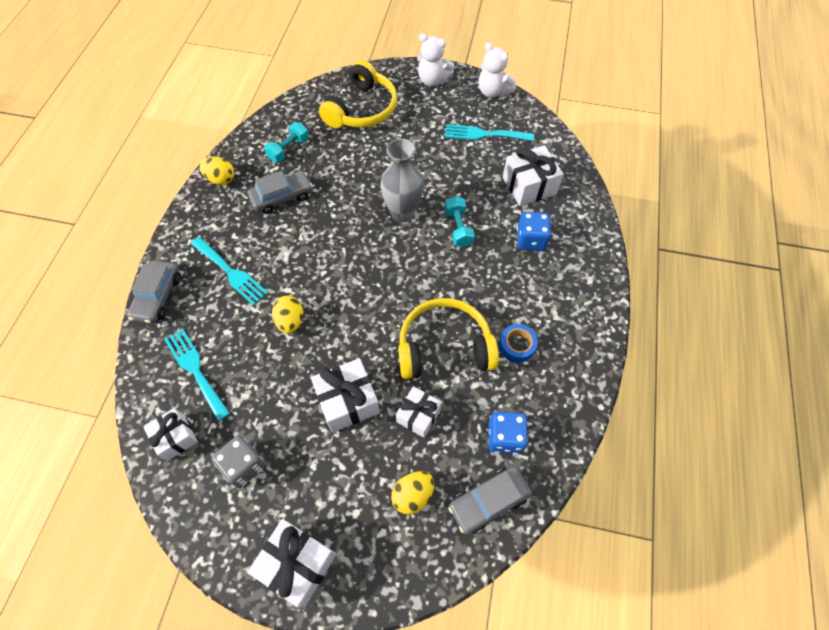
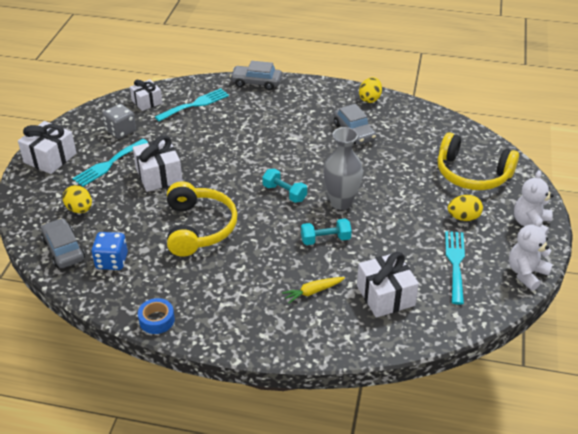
camera: 90 degrees right, 20 degrees down
(231, 272) = (276, 112): turquoise fork -> turquoise fork (108, 164)
(289, 149) = (409, 132): turquoise dumbbell -> turquoise dumbbell (284, 193)
(290, 321) = (231, 144): yellow egg -> yellow egg (463, 217)
(418, 415) = (140, 212): white gift -> none
(517, 346) = (194, 274): blue tape -> blue tape (157, 320)
(530, 240) = (313, 292): blue dice -> yellow carrot

